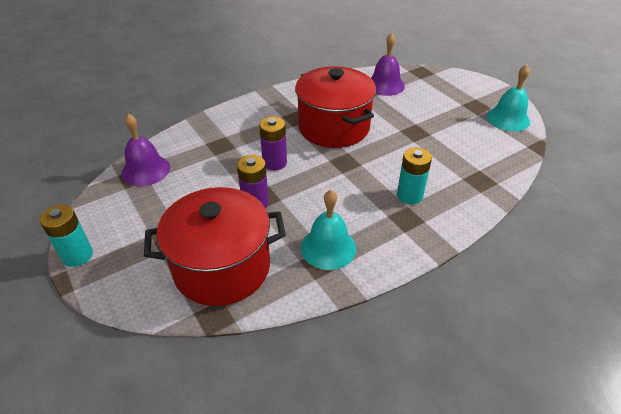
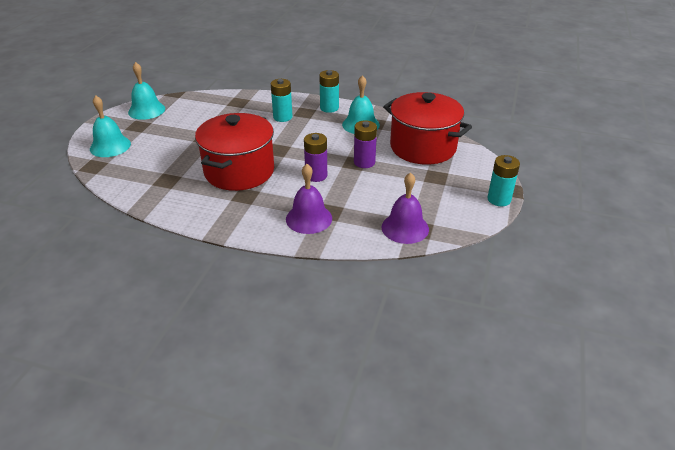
camera: 130 degrees left, 5 degrees down
(385, 85) = (139, 174): purple bell -> purple bell (309, 218)
(397, 245) = (329, 108): none -> turquoise battery
(448, 85) = (110, 146): none -> turquoise bell

